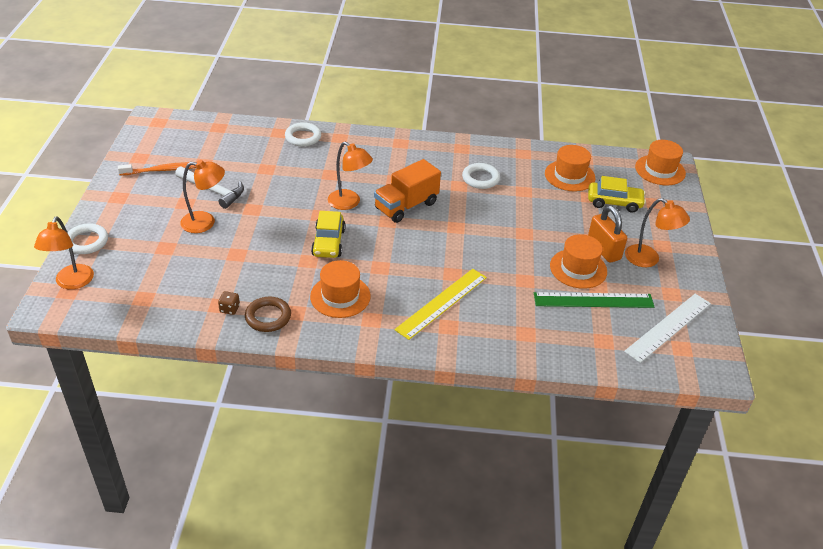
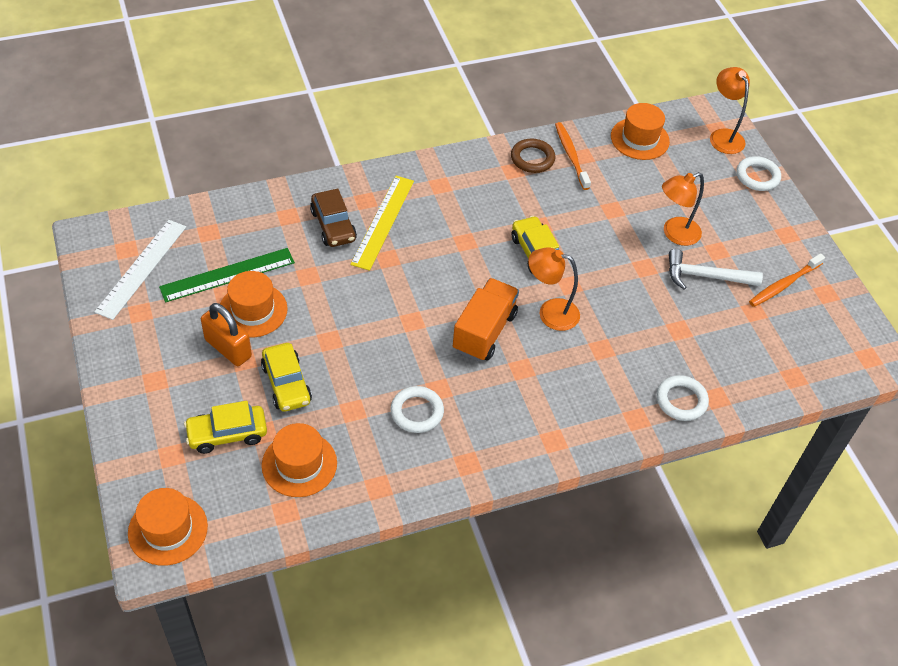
camera: 155 degrees right, 10 degrees up
(229, 309) = (571, 155): brown dice -> orange toothbrush
(340, 296) = (483, 198): orange hat -> orange hat (639, 139)
(488, 313) = (333, 226): none -> brown car
(565, 217) = (286, 384): none -> yellow car
(648, 259) = (171, 351): orange lamp -> none

